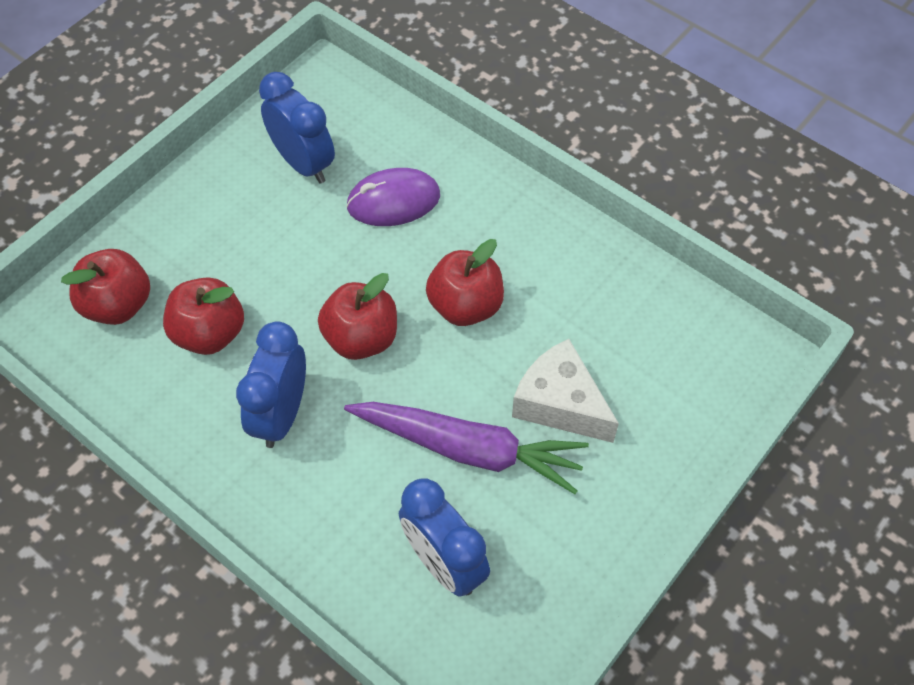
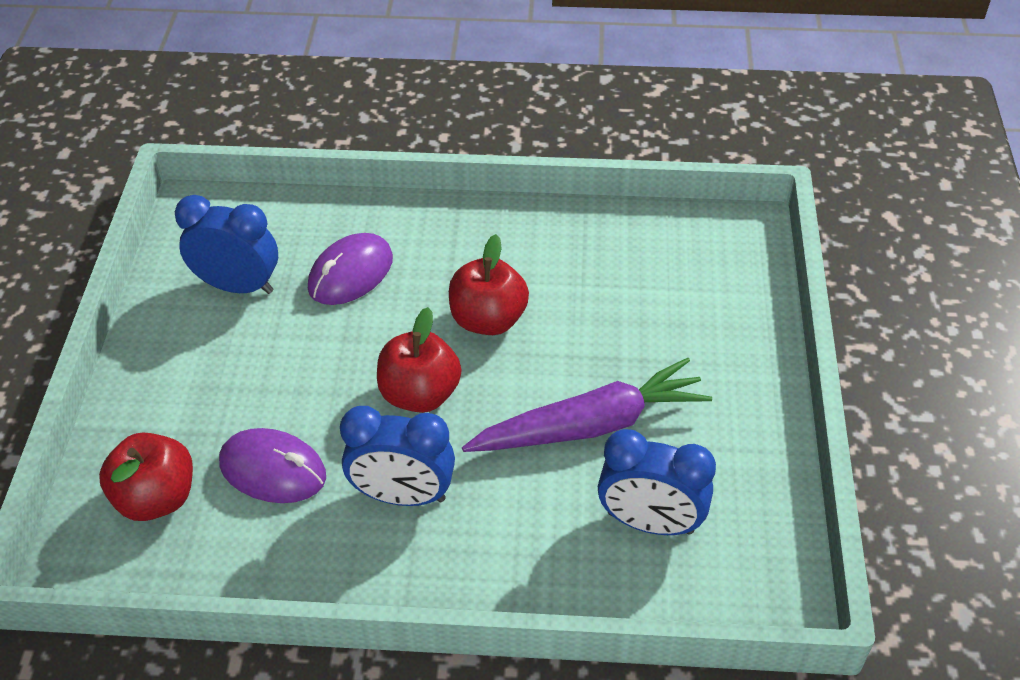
camera: 35 degrees left, 10 degrees down
(209, 333) = (273, 470): red apple -> purple mouse
(281, 414) = (403, 495): blue clock -> blue clock turned 60 degrees counterclockwise
(560, 403) = (632, 348): white cheese -> none

